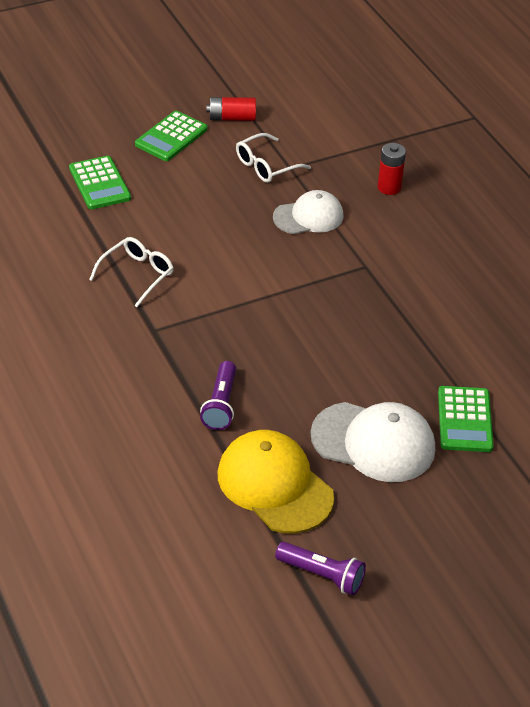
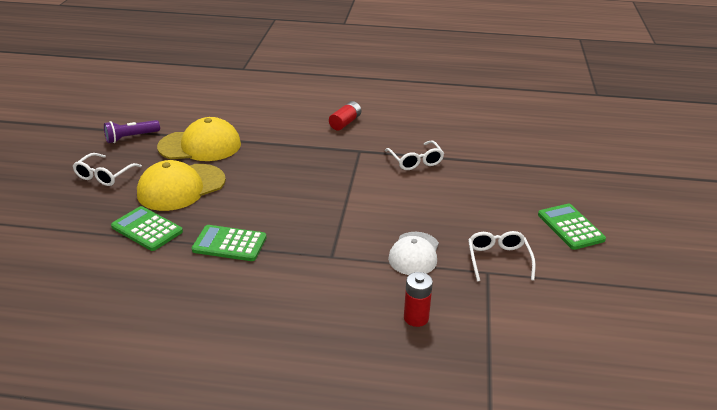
camera: 125 degrees right, 10 degrees down
(99, 183) = (527, 177): green calculator -> green calculator (229, 244)
(221, 404) = (275, 151): purple flashlight -> none
(231, 118) = (583, 269): red battery -> red battery (345, 123)
(373, 442) = (181, 187): white cap -> yellow cap
(422, 532) = (104, 175): none -> white glasses

